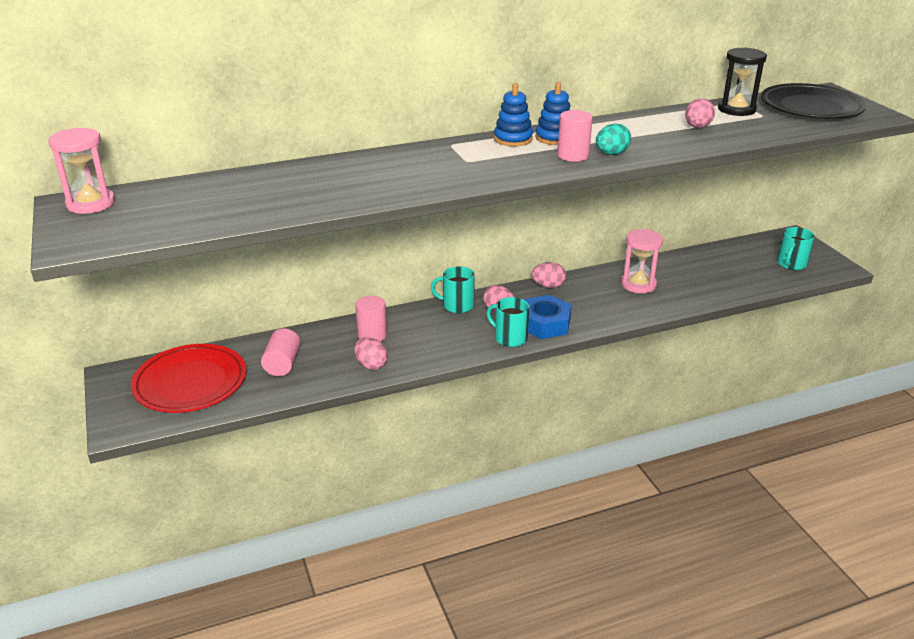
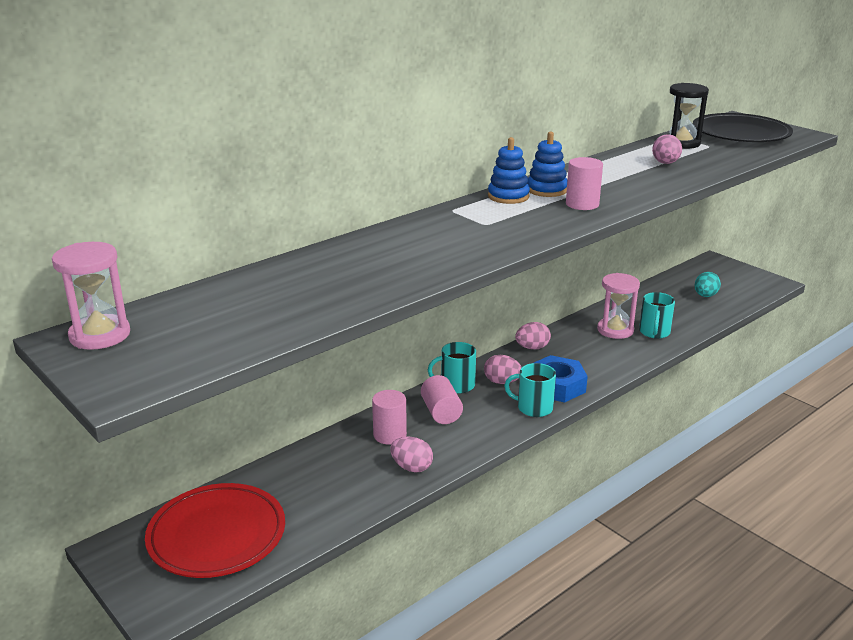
camera: 20 degrees left, 5 degrees down
(282, 364) = (312, 488): pink cylinder -> pink cylinder (441, 412)
(611, 154) = (616, 198): turquoise egg -> turquoise egg (705, 296)
(791, 264) = (733, 287): turquoise mug -> turquoise mug (654, 332)

